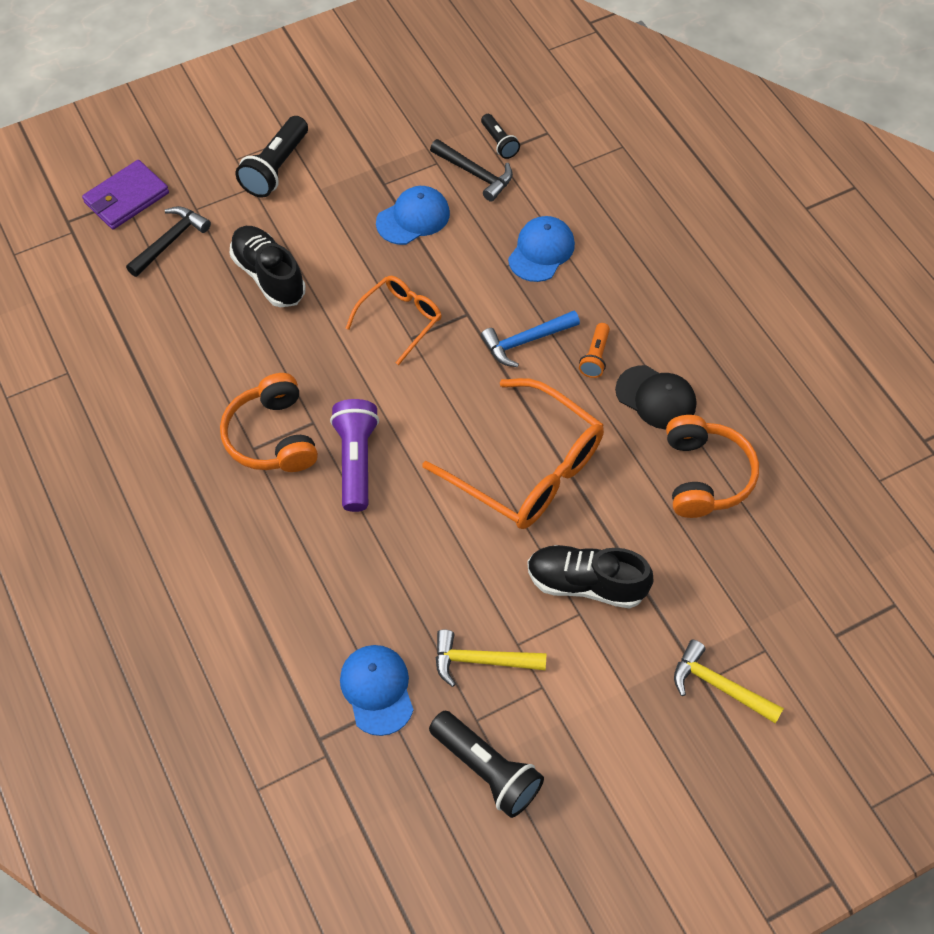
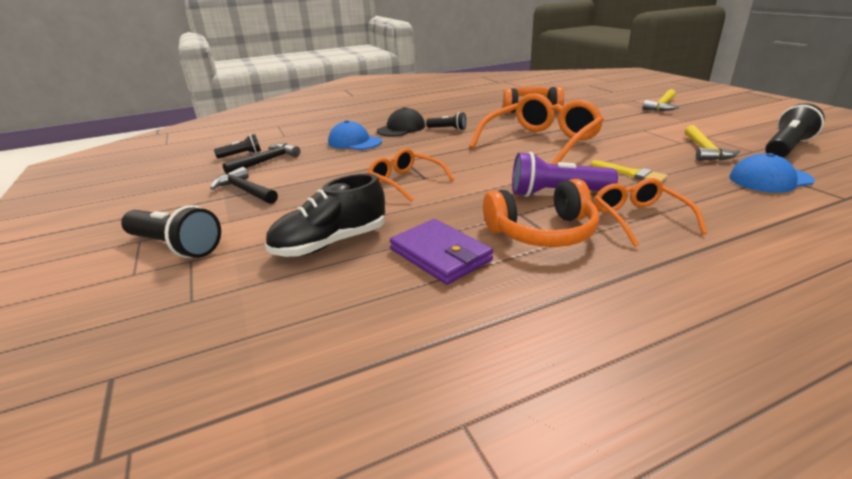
camera: 85 degrees left, 30 degrees down
(126, 198) = (110, 375): purple wallet -> purple wallet (440, 255)
(170, 241) = (233, 320): black hammer -> black hammer (245, 191)
(291, 522) = (638, 218): none -> orange glasses
(406, 548) = (631, 174): none -> yellow brush
(413, 218) = (296, 180): blue cap -> none
(525, 341) = (433, 144): blue hammer -> none
(586, 584) = (621, 128): black shoe -> none
(595, 357) = (448, 129): orange flashlight -> black flashlight
(656, 397) = (478, 117): black cap -> black cap (401, 128)

